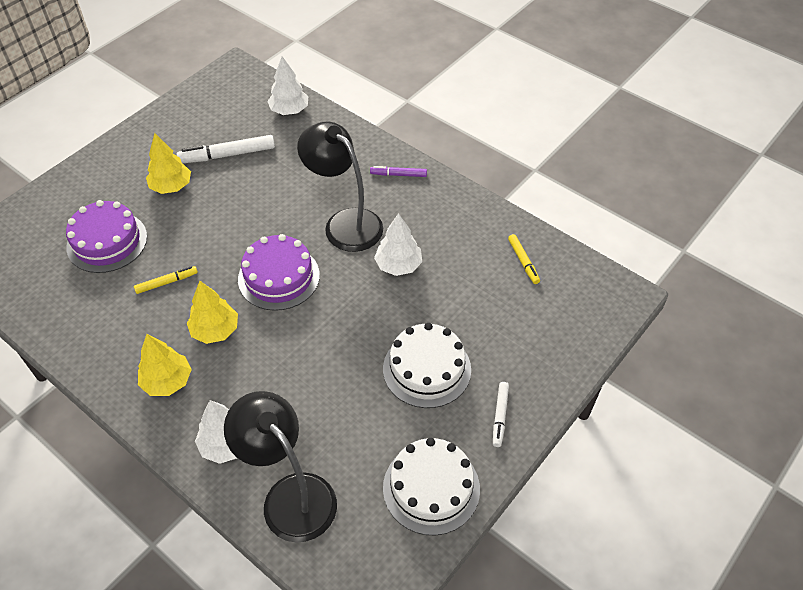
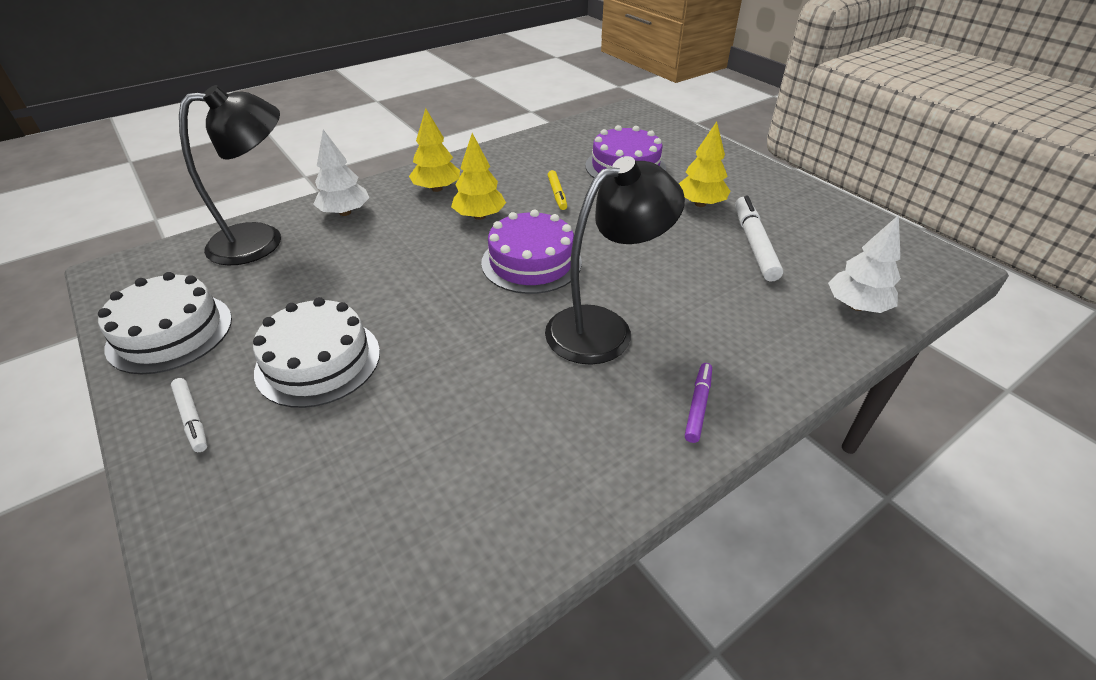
camera: 105 degrees right, 10 degrees down
(398, 265) = (503, 368): white tree -> none
(500, 416) = (192, 418): white marker -> white marker turned 150 degrees counterclockwise
(523, 261) = (436, 540): yellow marker -> none

